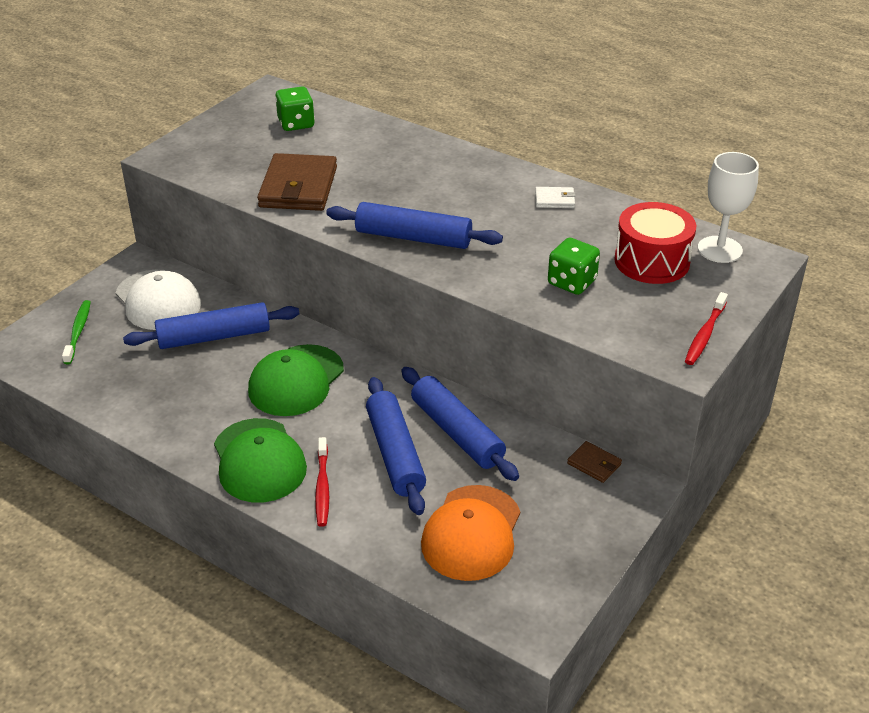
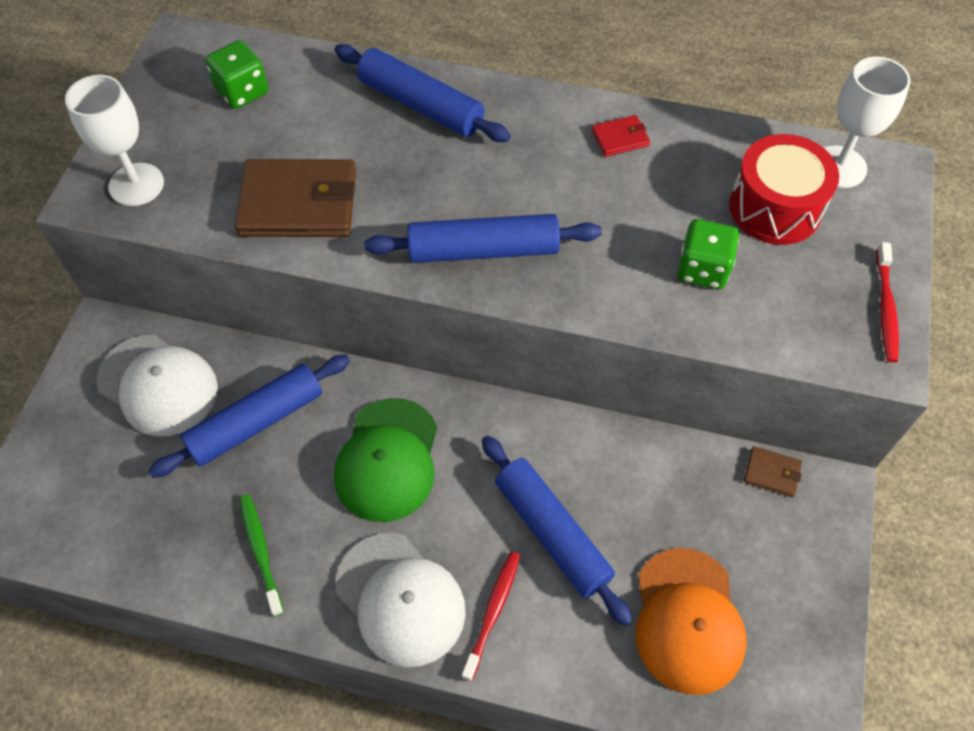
camera: 20 degrees left, 20 degrees up
(78, 332) = (78, 469): green toothbrush -> green toothbrush (261, 552)
(196, 156) = (136, 184): none -> white goblet
(259, 461) = (400, 599): green cap -> white cap
(298, 187) = (298, 203): brown wallet -> brown wallet turned 75 degrees counterclockwise
(322, 487) = (492, 612): red toothbrush -> red toothbrush turned 135 degrees counterclockwise
(457, 432) = (606, 477): blue rolling pin -> blue rolling pin (420, 105)
(554, 200) = (620, 138): white wallet -> red wallet

